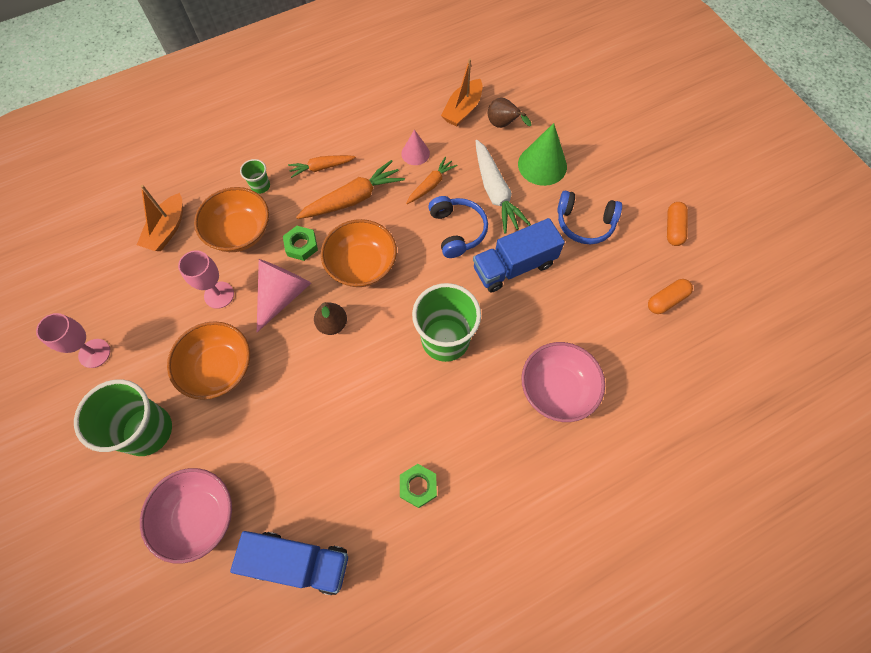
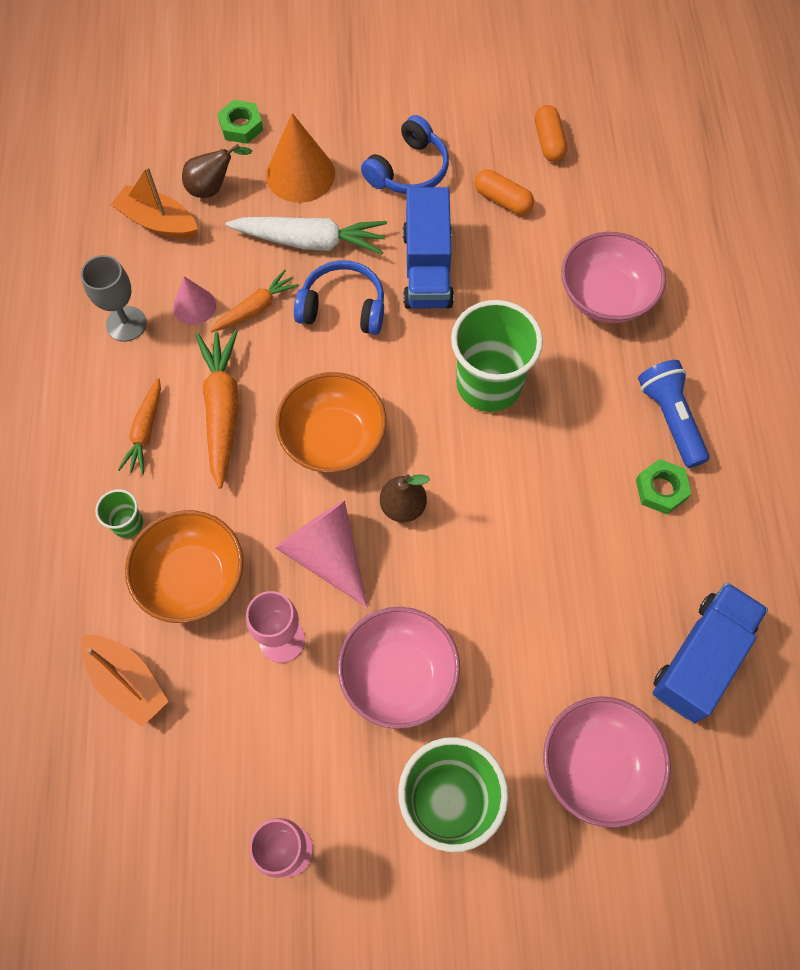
camera: 65 degrees left, 0 degrees up
(219, 368) = (398, 675): orange bowl -> pink bowl
(301, 245) = (261, 503): green nut -> green nut (241, 126)
(385, 126) = (126, 324): none -> grey goblet
(431, 185) = (256, 308): orange carrot -> orange carrot turned 75 degrees clockwise
(462, 109) = (158, 222): orange boat -> orange boat turned 150 degrees clockwise
(478, 472) = (670, 419): none -> blue flashlight
(542, 165) = (300, 174): green cone -> orange cone
(673, 228) = (463, 90): orange capsule -> orange capsule (503, 200)

